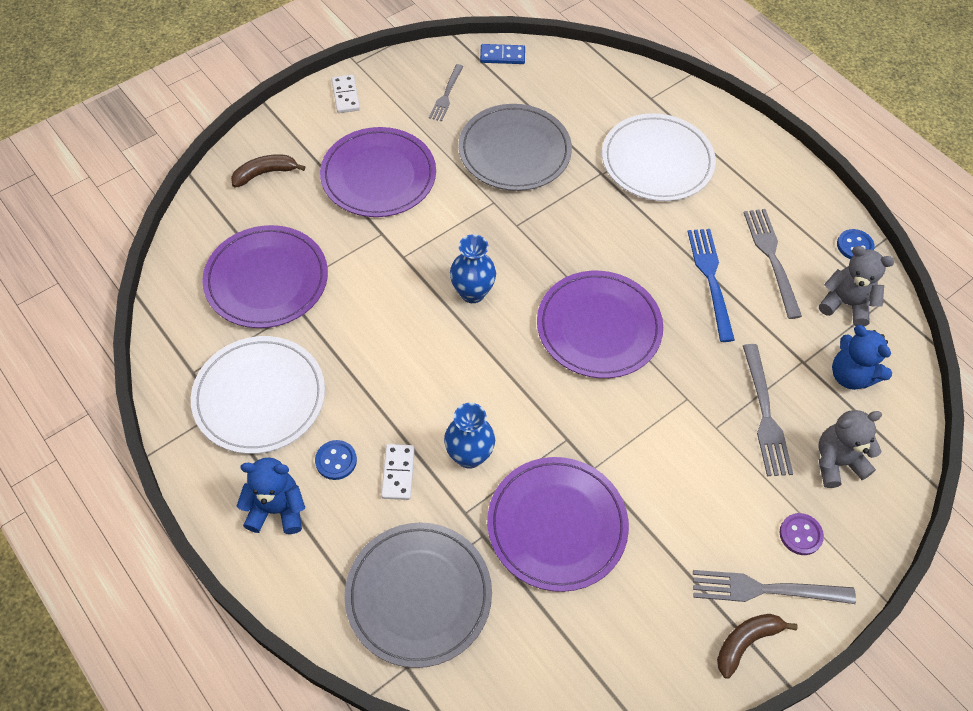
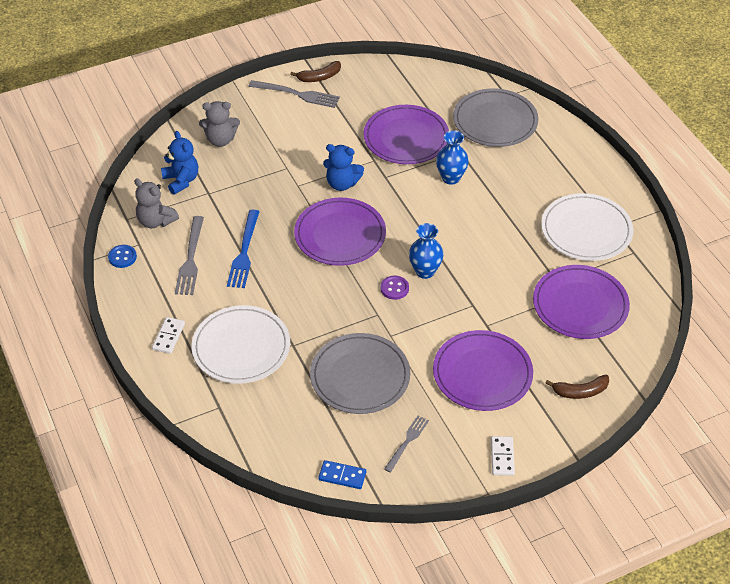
camera: 165 degrees left, 10 degrees down
(277, 509) = (576, 170): blue teddy bear -> blue teddy bear (342, 183)
(336, 461) = (537, 188): blue button -> none
(398, 473) = (498, 176): white domino -> white domino (168, 336)
(765, 416) = (251, 168): grey fork -> none
(800, 535) = (264, 112): purple button -> purple button (394, 288)

